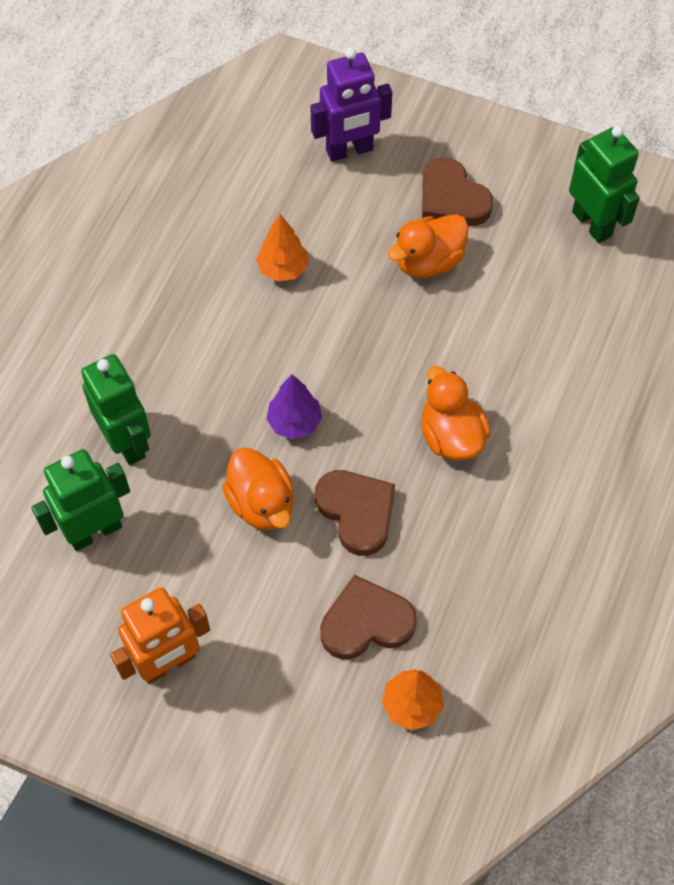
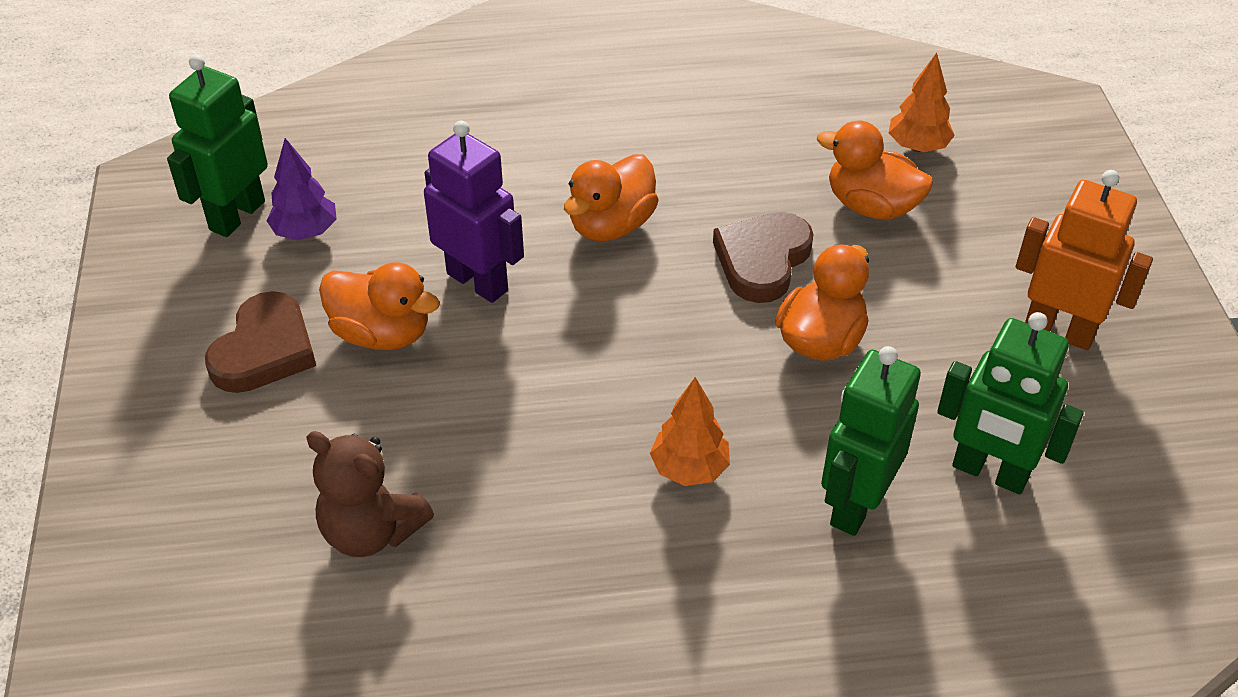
camera: 120 degrees left, 15 degrees down
(278, 201) = (371, 531): none -> brown teddy bear
(283, 269) = (484, 471): orange tree -> orange tree (689, 469)
(294, 422) = (698, 358): purple tree -> purple tree (305, 232)
(349, 150) = (232, 491): purple robot -> purple robot (478, 281)
(366, 622) = (871, 206): brown heart -> orange duck

